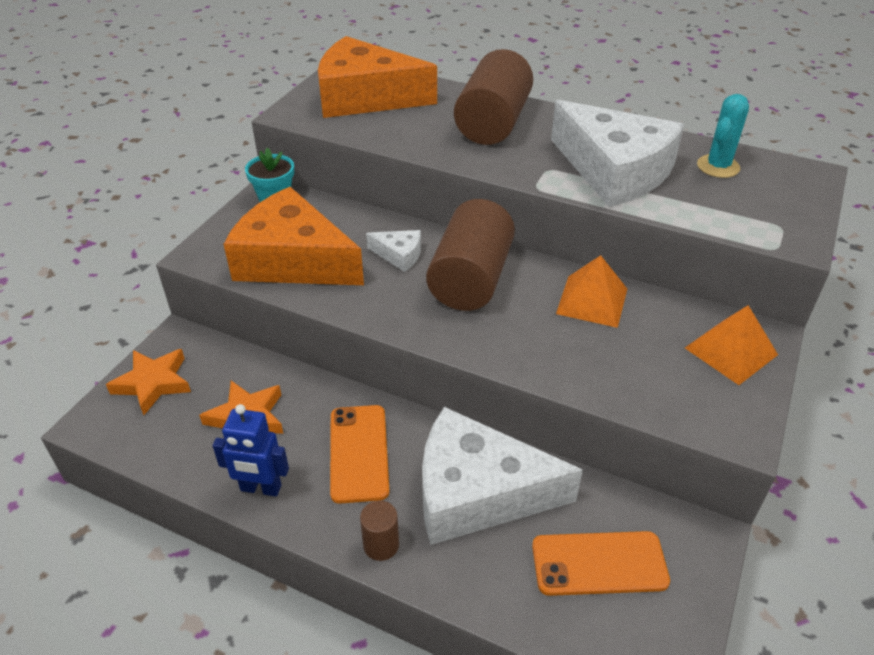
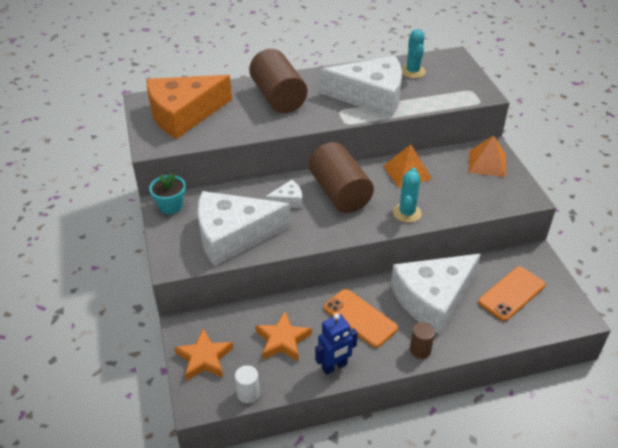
camera: 40 degrees left, 0 degrees up
(143, 451) = (248, 393): none -> white cylinder
(292, 260) = (233, 235): orange cheese -> white cheese
(525, 350) = (407, 213): none -> turquoise cactus

